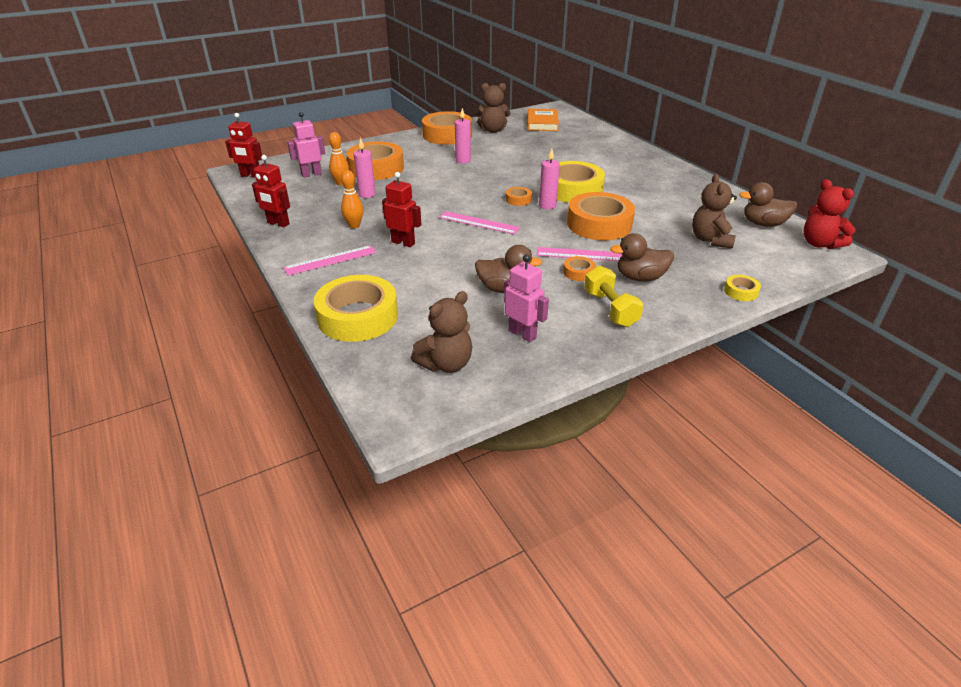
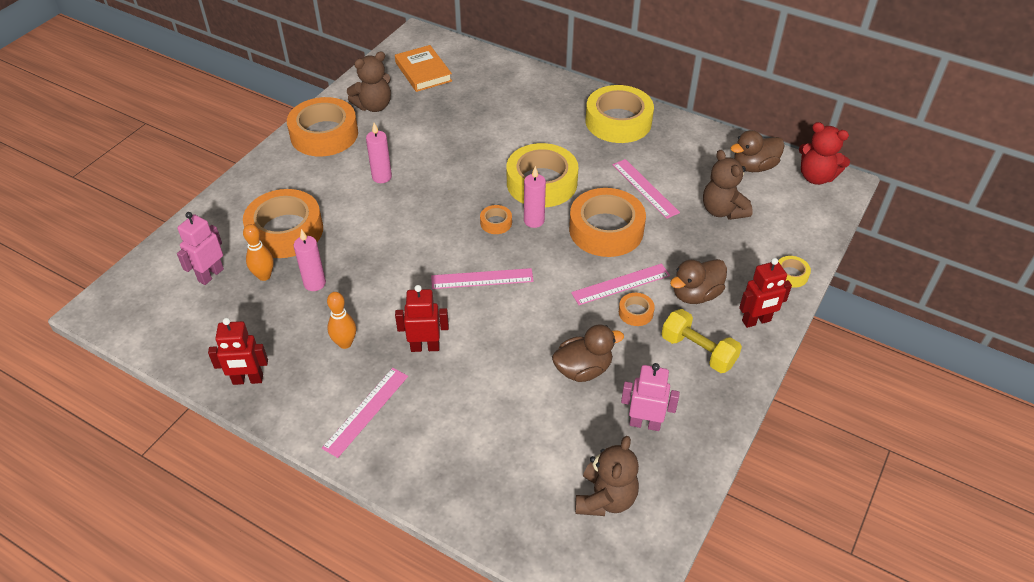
camera: 30 degrees left, 10 degrees up
(251, 175) = (128, 309): red robot -> red robot (756, 321)
(358, 317) = (469, 480): yellow tape -> yellow tape (618, 121)
(653, 212) = (645, 188): none -> pink ruler

